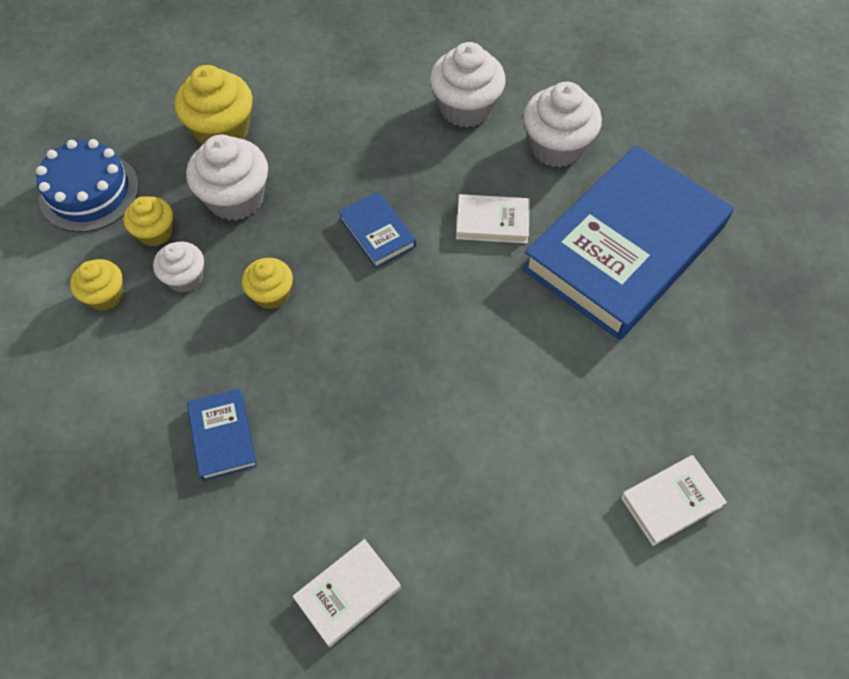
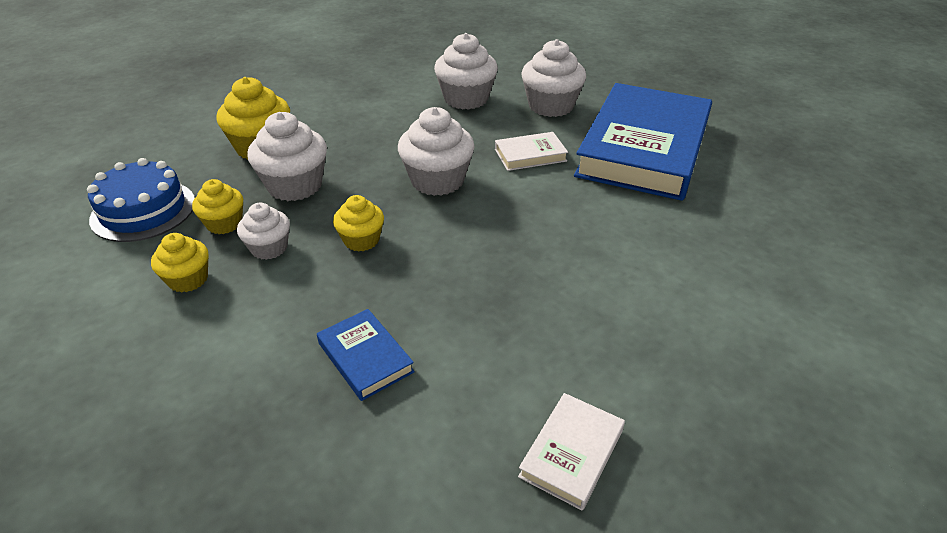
camera: 20 degrees left, 20 degrees down
(377, 232) = (437, 180): blue book -> white cupcake
(670, 501) = (807, 291): white book -> none

